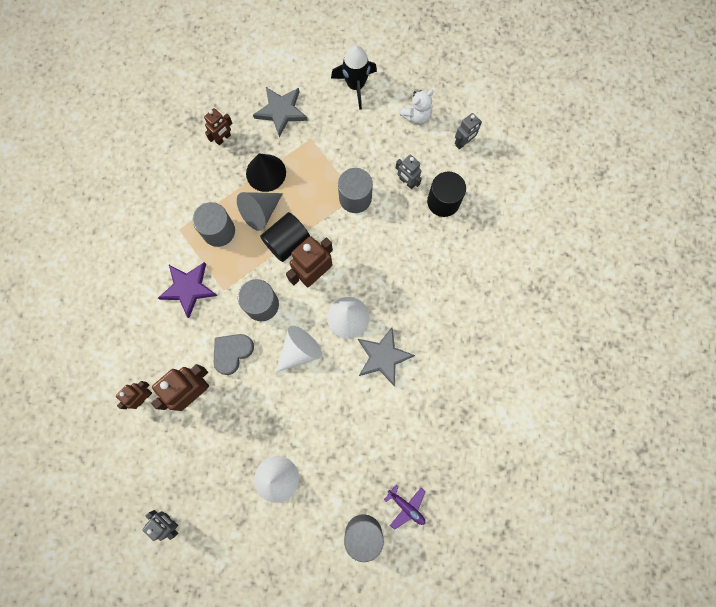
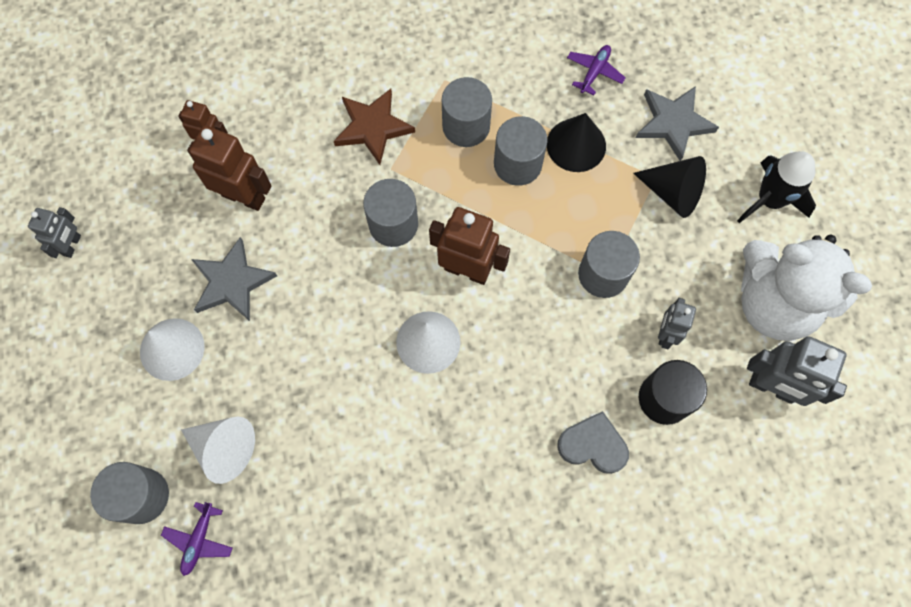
camera: 65 degrees right, 5 degrees down
(188, 288) = (373, 127): purple star -> brown star
(223, 138) = (594, 72): brown robot -> purple plane
(232, 353) = (313, 218): grey heart -> grey heart (592, 445)
(260, 212) = (517, 164): grey cone -> grey cylinder
(287, 242) = (494, 216): black cylinder -> none
(299, 351) = (353, 300): white cone -> white cone (224, 448)
(325, 134) = (673, 193): none -> black cone
(383, 357) = (394, 414): grey star -> grey star (232, 282)
(416, 116) = (773, 303): white teddy bear -> white teddy bear, size x2.14
(463, 143) = (772, 387): grey robot -> grey robot, size x1.68

